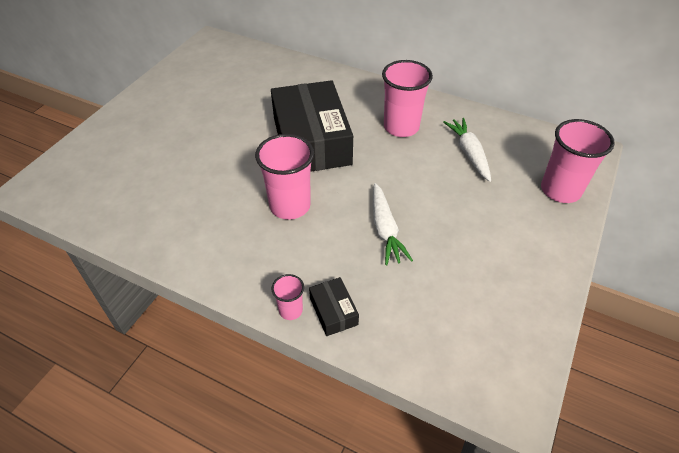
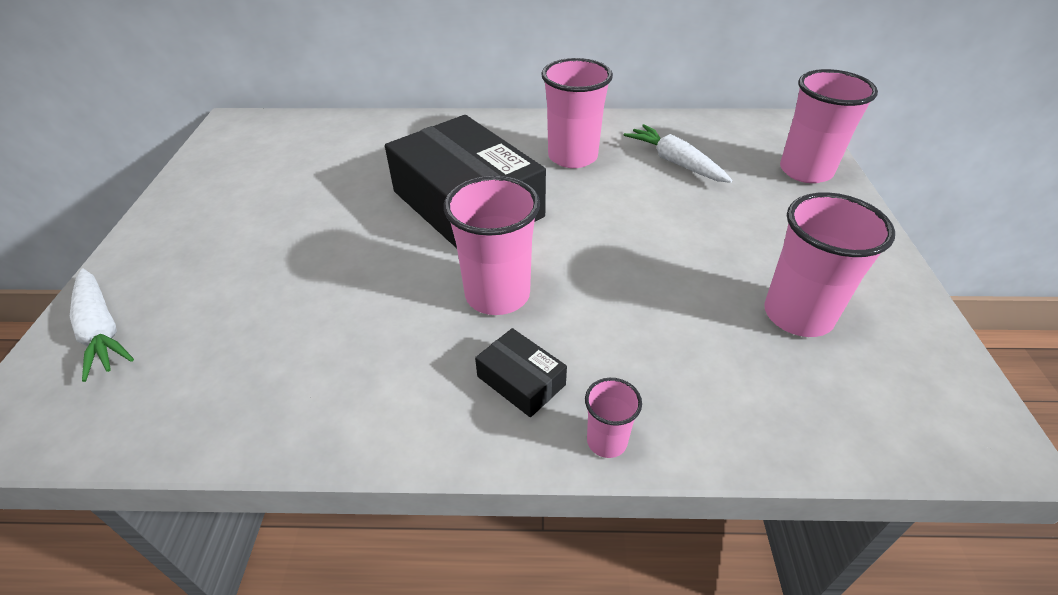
camera: 25 degrees left, 5 degrees down
(333, 311) = (668, 415): black box -> black box (521, 380)
(385, 229) = (649, 280): white carrot -> white carrot (101, 330)
(461, 286) = (798, 315): none -> pink cup

